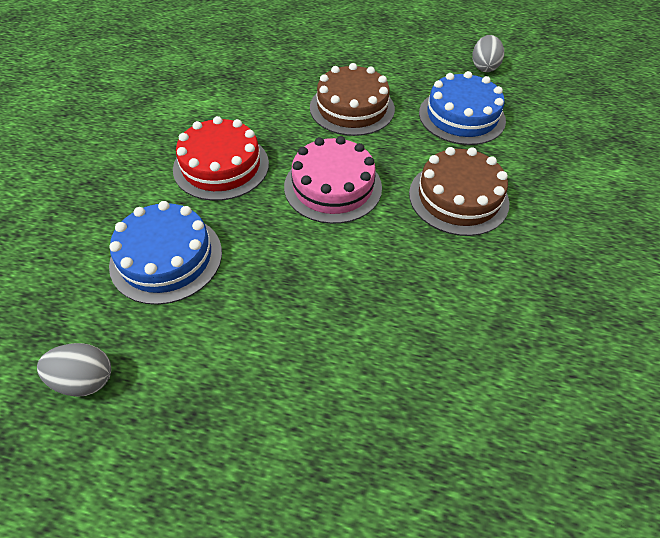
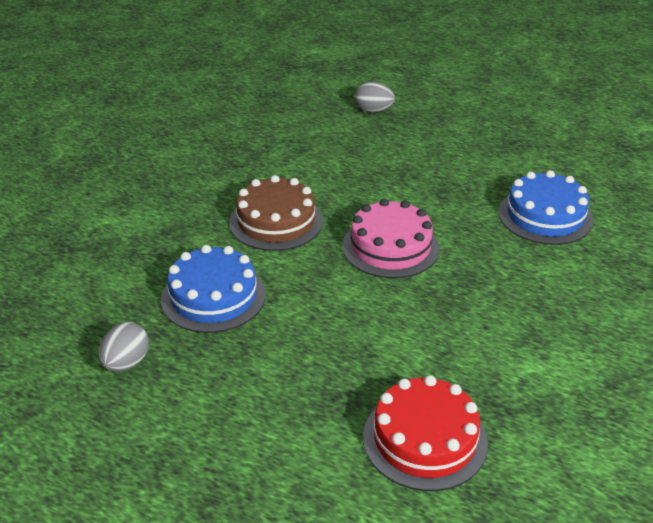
camera: 165 degrees left, 15 degrees down
(85, 380) = (584, 163): grey egg -> grey egg (374, 110)
(221, 166) = (503, 282): red cake -> red cake (425, 439)
(352, 108) = (339, 328): brown cake -> none

